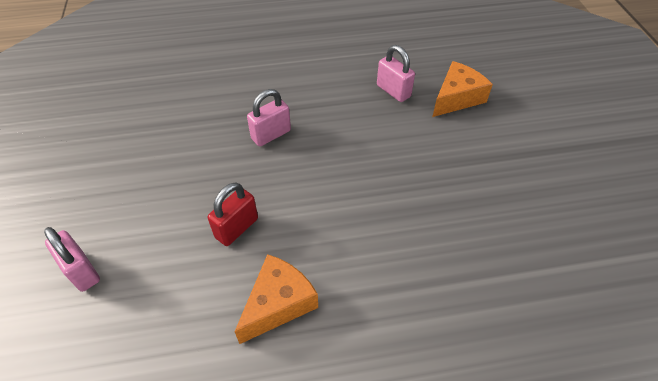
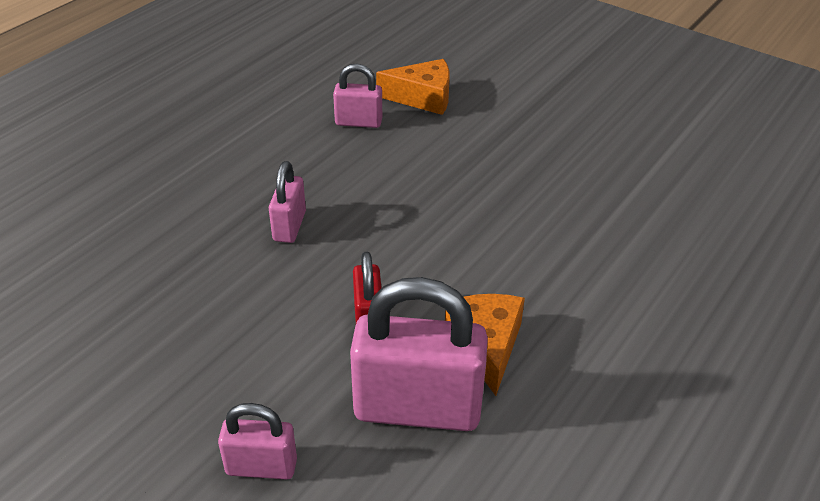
camera: 45 degrees left, 10 degrees down
(190, 309) = (417, 408): none -> pink padlock
(456, 98) = (422, 98): orange cheese -> orange cheese turned 90 degrees clockwise

